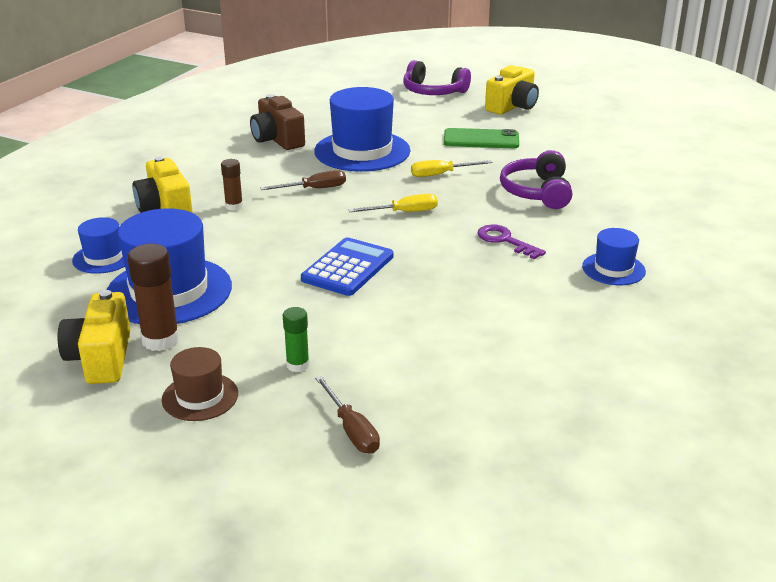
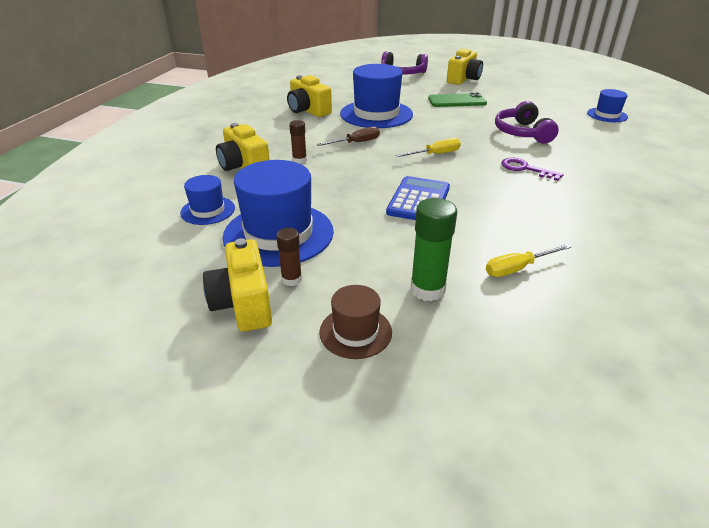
camera: 10 degrees left, 5 degrees up
(160, 340) = (291, 279): brown glue stick -> brown glue stick, size x0.60
(277, 140) = (308, 110): brown camera -> yellow camera
(298, 365) = (427, 289): green glue stick -> green glue stick, size x1.67
(351, 430) = (514, 348): brown screwdriver -> none
(441, 174) = (444, 126): yellow screwdriver -> yellow screwdriver (517, 268)
(613, 269) = (620, 183): blue hat -> blue hat (607, 115)

